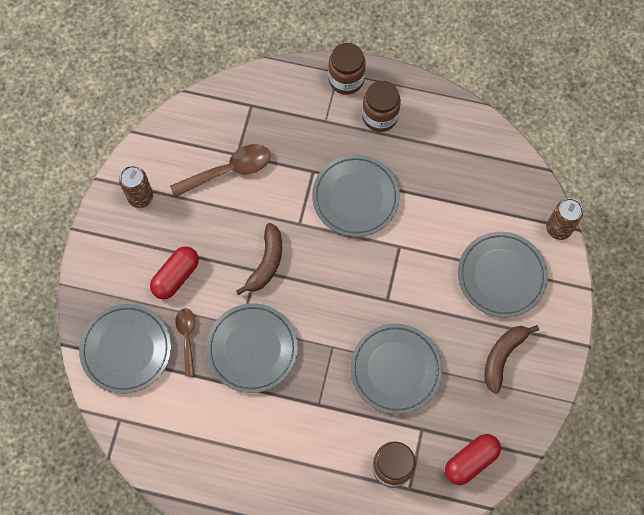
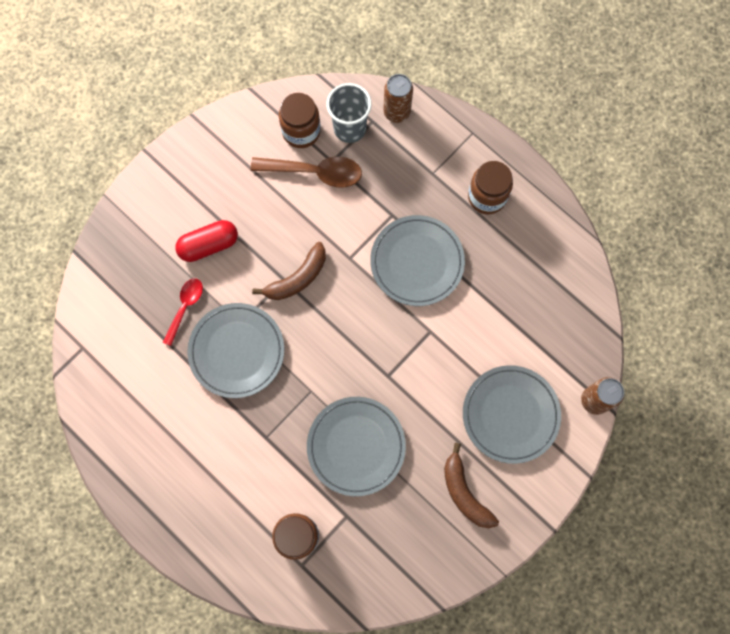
camera: 30 degrees right, 5 degrees up
(126, 349) = (125, 287): grey plate -> none
(140, 197) = (221, 154): brown can -> brown can (397, 112)
(187, 337) = (185, 307): brown spoon -> red spoon
(236, 120) = (350, 128): none -> grey cup
(346, 79) = (476, 144): brown jar -> brown jar (301, 131)
(471, 461) = (374, 573): red capsule -> none
(503, 356) = (464, 492): brown banana -> brown banana turned 90 degrees counterclockwise

